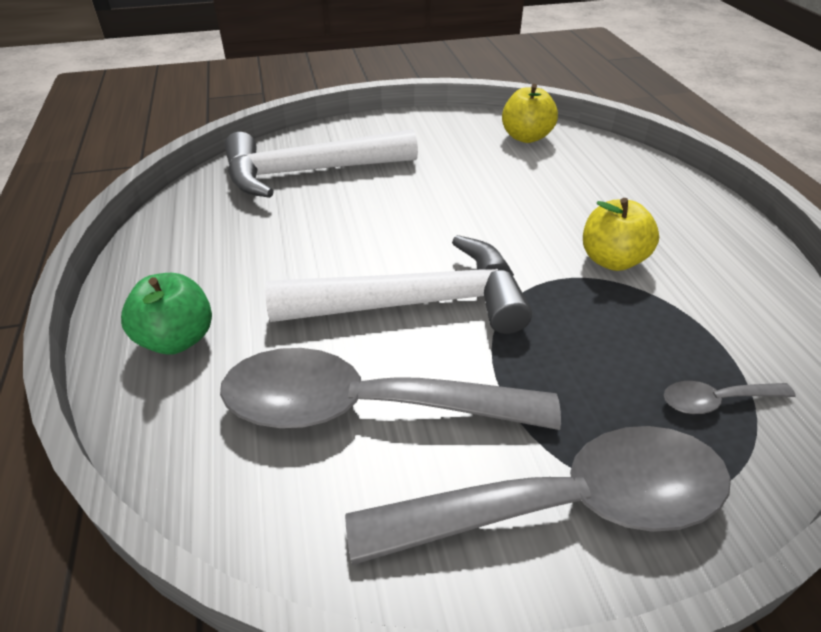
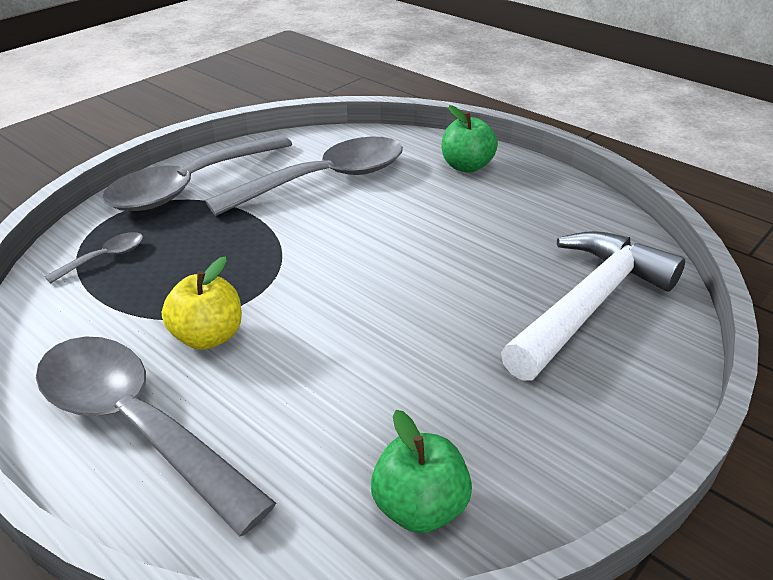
camera: 145 degrees right, 5 degrees down
(416, 303) = (349, 236): white hammer -> none
(526, 137) = (420, 507): yellow apple -> green apple
(683, 223) = (136, 424): none -> grey spoon

